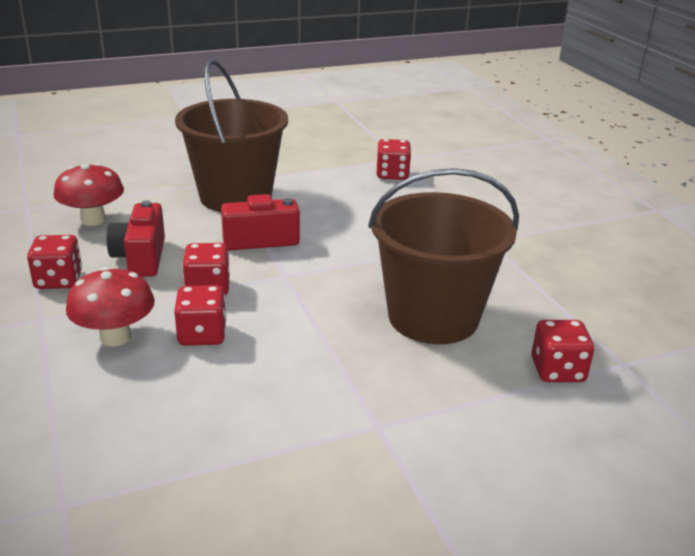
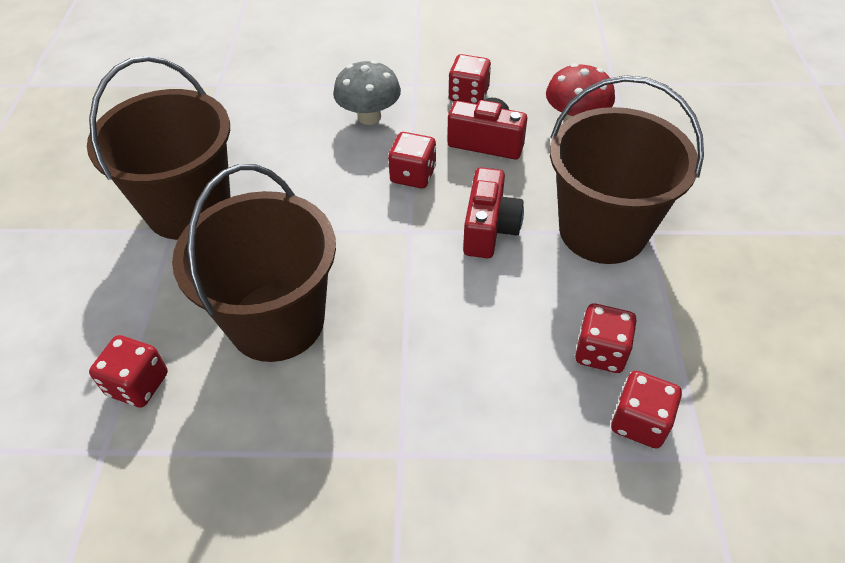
camera: 115 degrees right, 20 degrees up
(115, 337) = (369, 117): red mushroom -> grey mushroom
(202, 334) = (345, 160): red dice -> red dice (600, 352)
(337, 427) = (189, 208): none -> brown bucket

